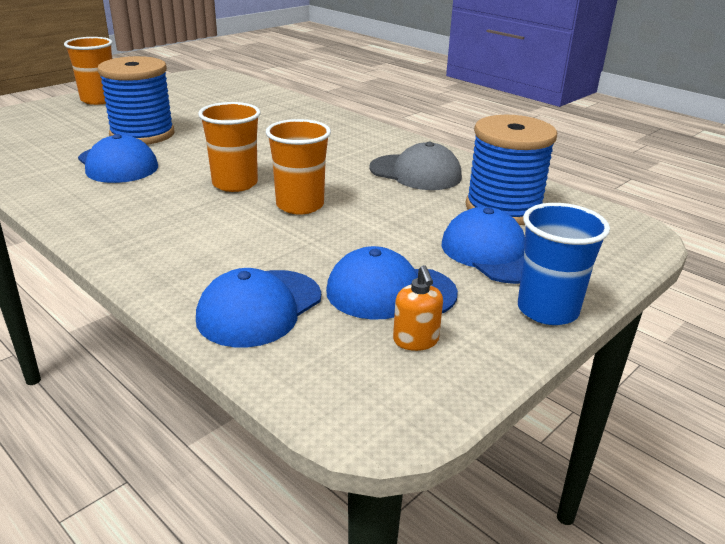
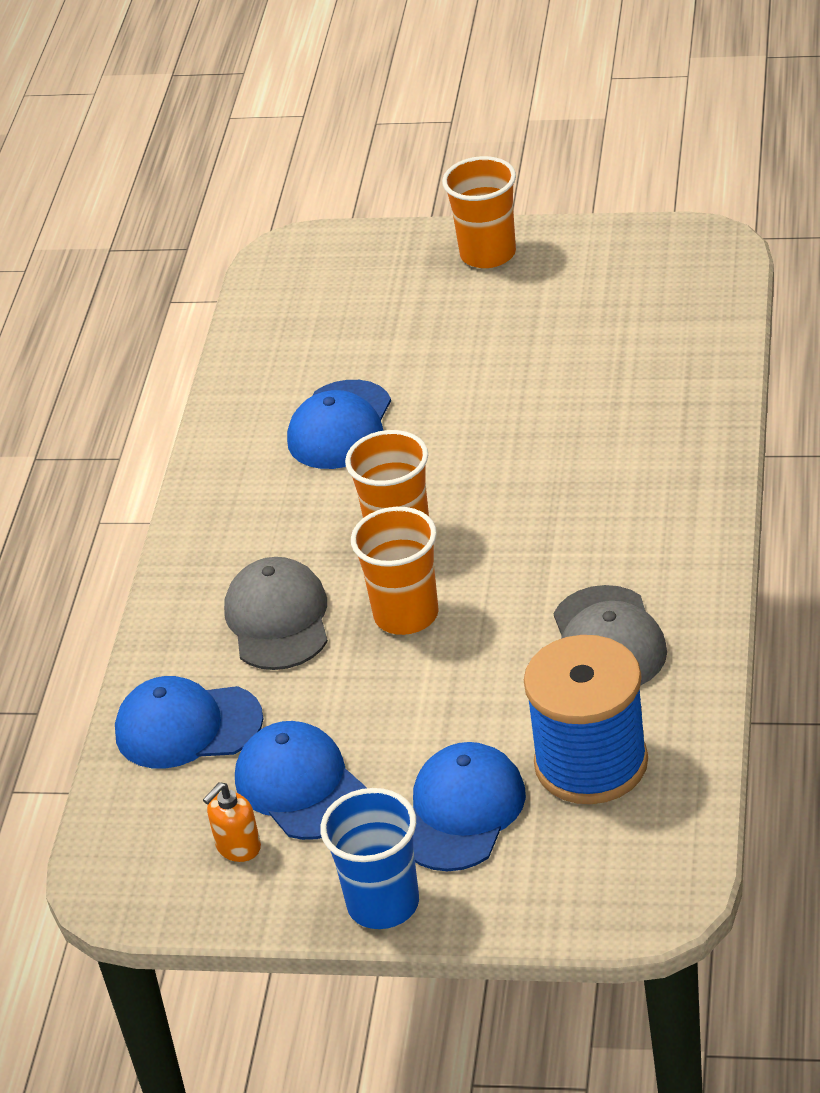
camera: 60 degrees right, 10 degrees up
(142, 134) = (436, 373): blue spool -> none
(225, 238) = (278, 619): none -> grey cap

